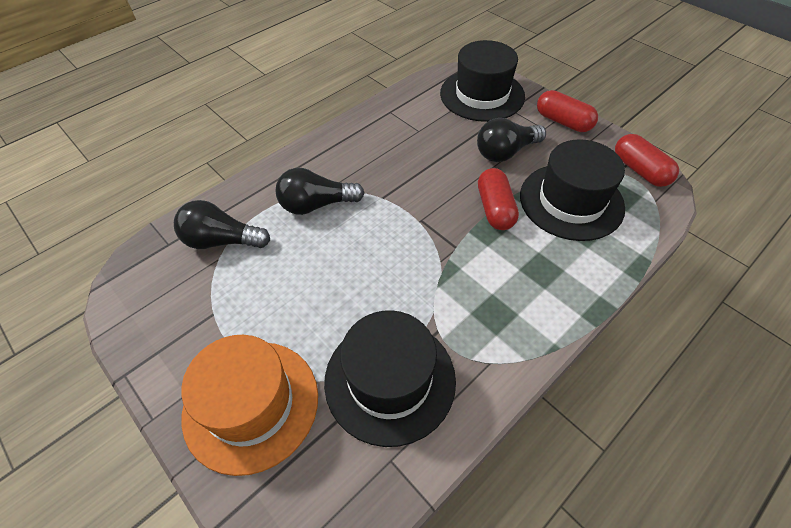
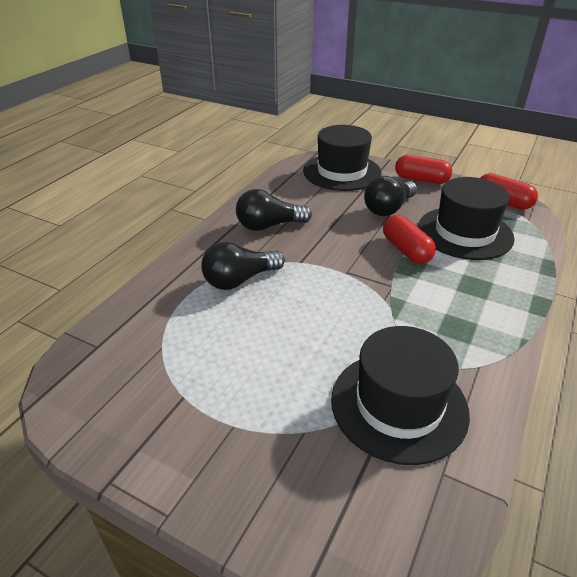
camera: 20 degrees left, 15 degrees down
(222, 241) = (157, 330): black light bulb -> black light bulb (269, 226)
(251, 404) = (272, 467): orange hat -> none

